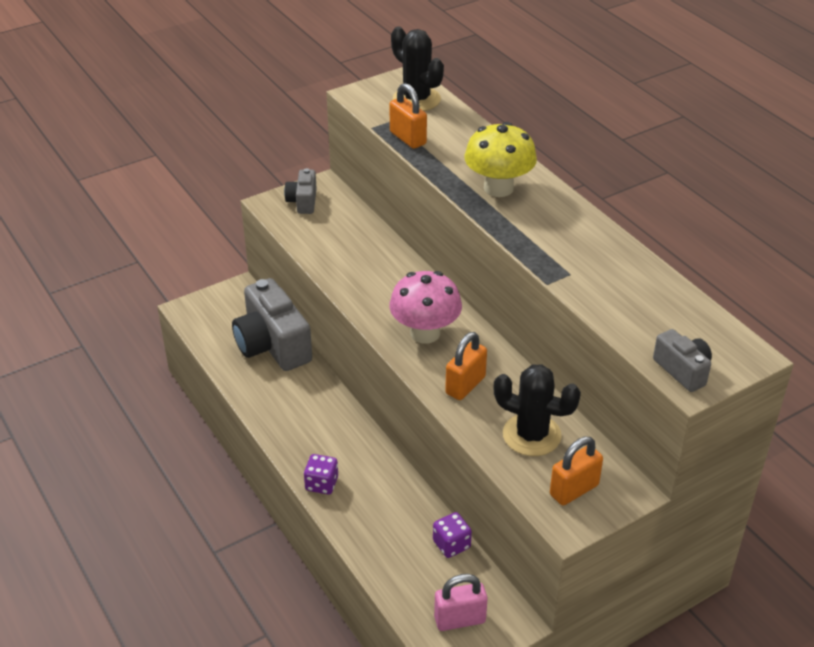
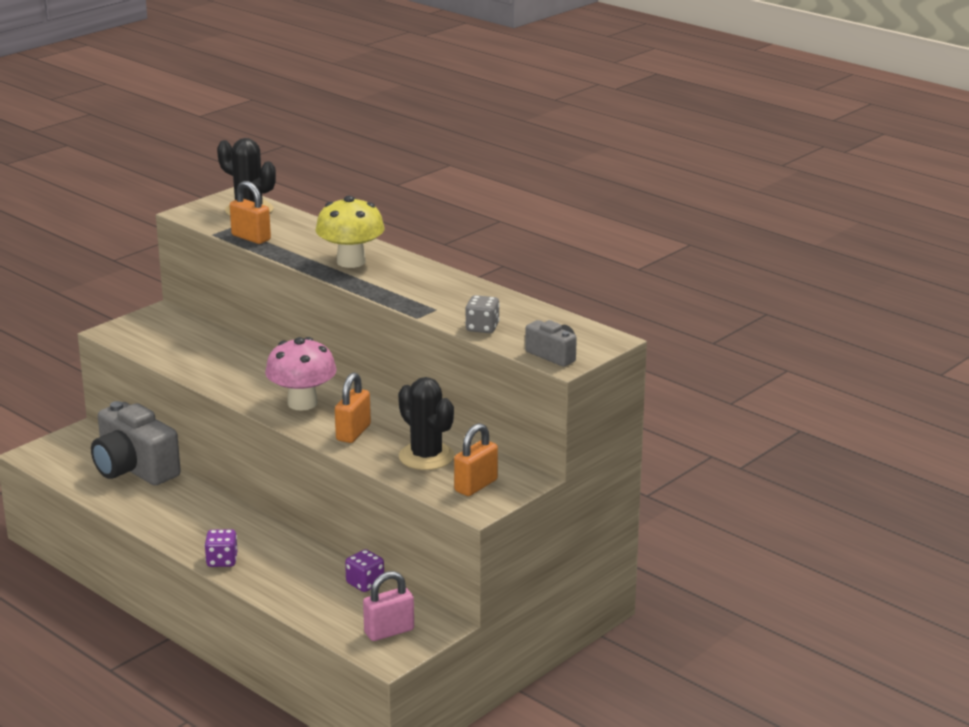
camera: 15 degrees left, 15 degrees down
(303, 201) = (144, 326): grey camera -> none
(531, 435) = (426, 456): black cactus -> black cactus turned 45 degrees clockwise
(613, 312) = (482, 328): none -> grey dice

